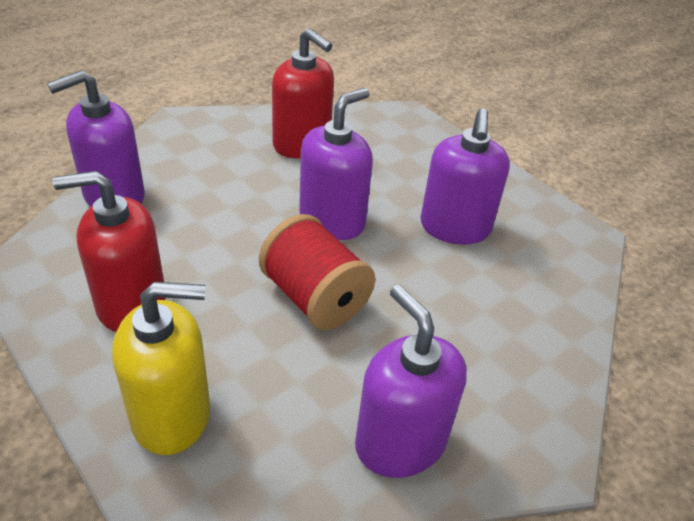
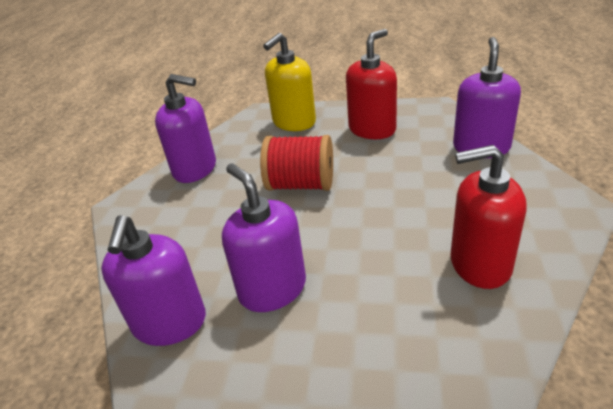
camera: 145 degrees right, 5 degrees down
(332, 220) = (356, 226): purple soap dispenser -> purple soap dispenser (169, 323)

